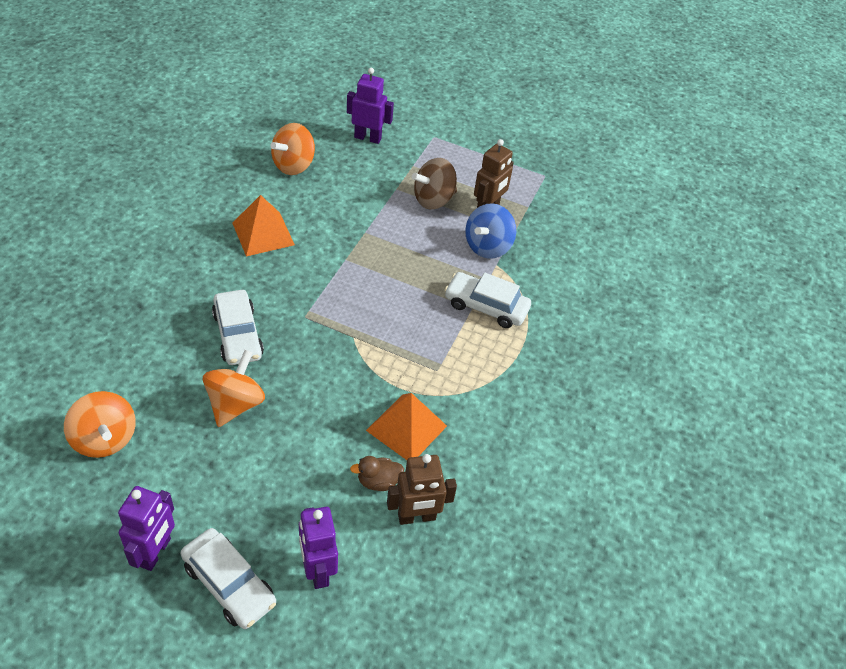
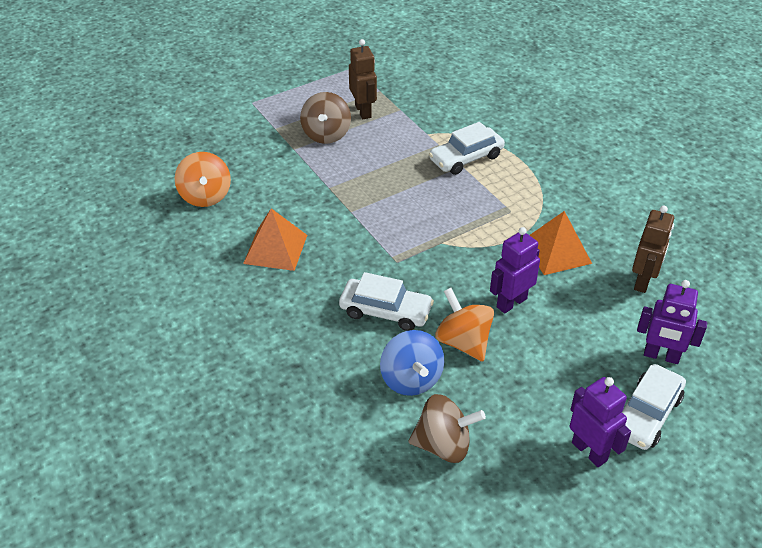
camera: 50 degrees left, 5 degrees down
(105, 439) = (443, 445): orange spinning top -> brown spinning top
(229, 584) = (646, 414): white car -> white car turned 135 degrees clockwise
(368, 138) = (215, 139): purple robot -> purple robot (511, 302)
(378, 481) = (598, 288): brown duck -> none
(487, 247) = (404, 129): blue spinning top -> blue spinning top (411, 379)

